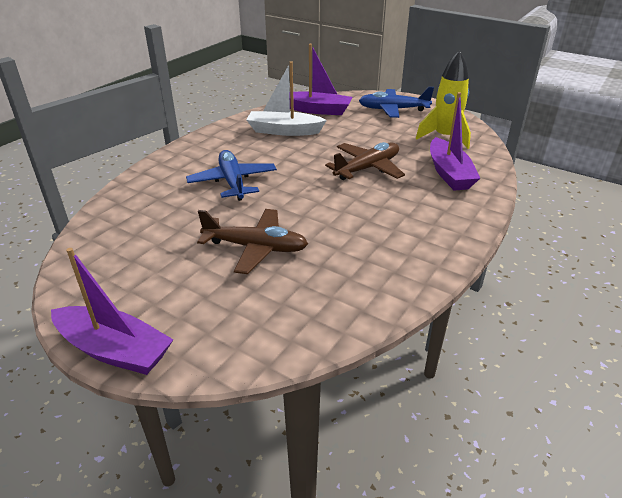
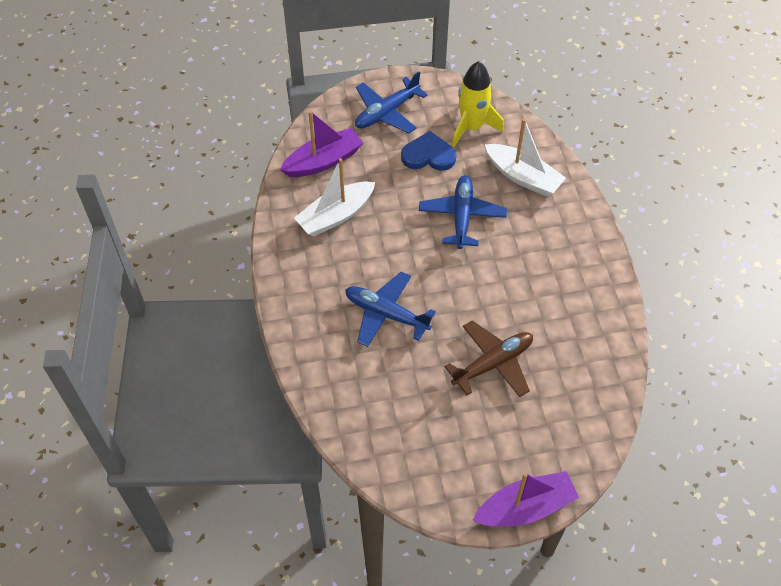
camera: 45 degrees left, 20 degrees up
(367, 168) = (462, 216): brown plane -> blue plane
(391, 135) = (428, 155): none -> blue heart
(449, 173) = (523, 177): purple boat -> white boat

